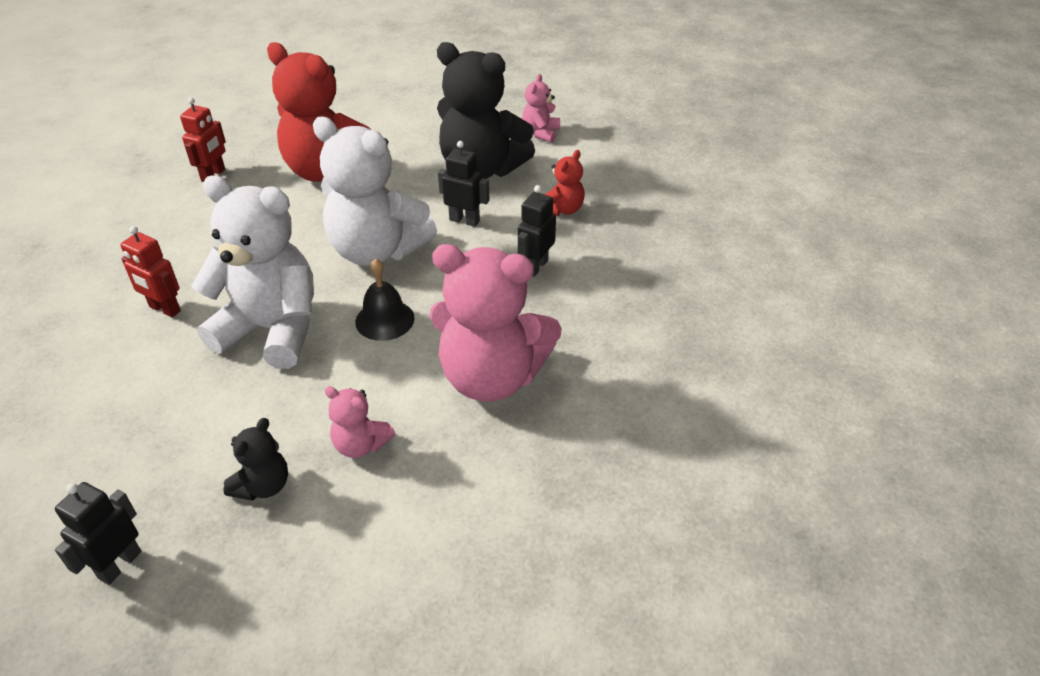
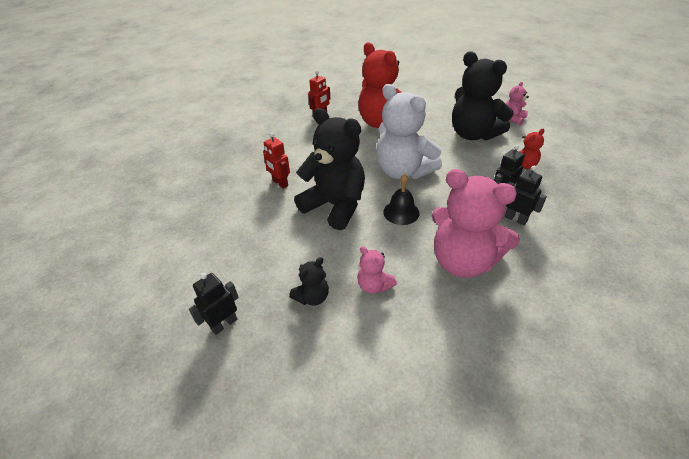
camera: 20 degrees right, 0 degrees up
(272, 330) = (335, 206): white teddy bear -> black teddy bear
(464, 220) = (458, 162): black robot -> black robot (515, 219)

